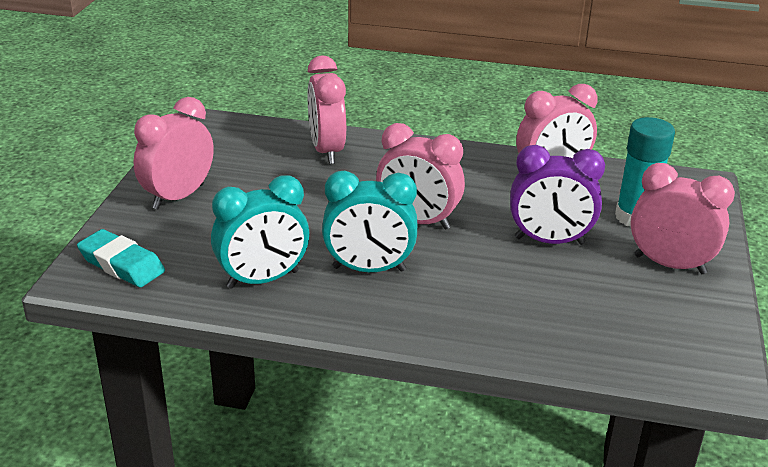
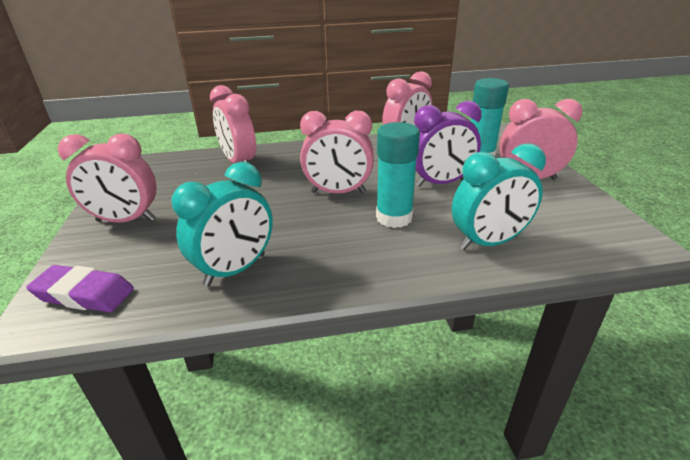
camera: 20 degrees left, 0 degrees up
(121, 264) = (84, 294): turquoise eraser -> purple eraser
(178, 196) = (126, 220): pink clock -> pink clock turned 105 degrees counterclockwise
(369, 269) = (324, 236): turquoise clock -> turquoise clock (488, 242)
(459, 269) = (394, 217): none -> turquoise glue stick

